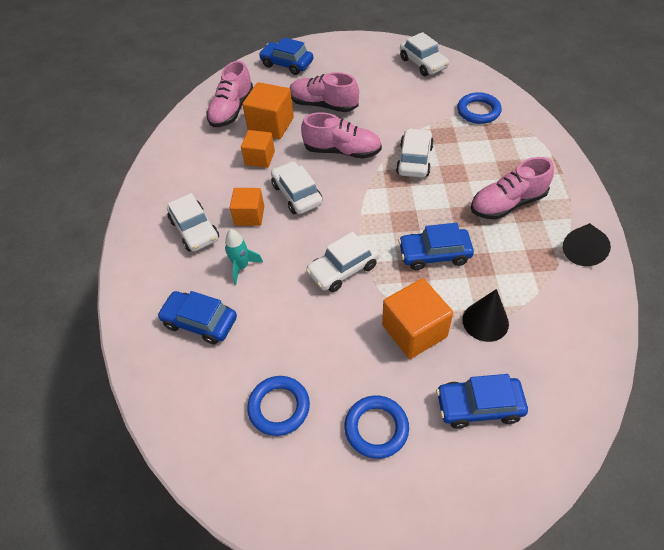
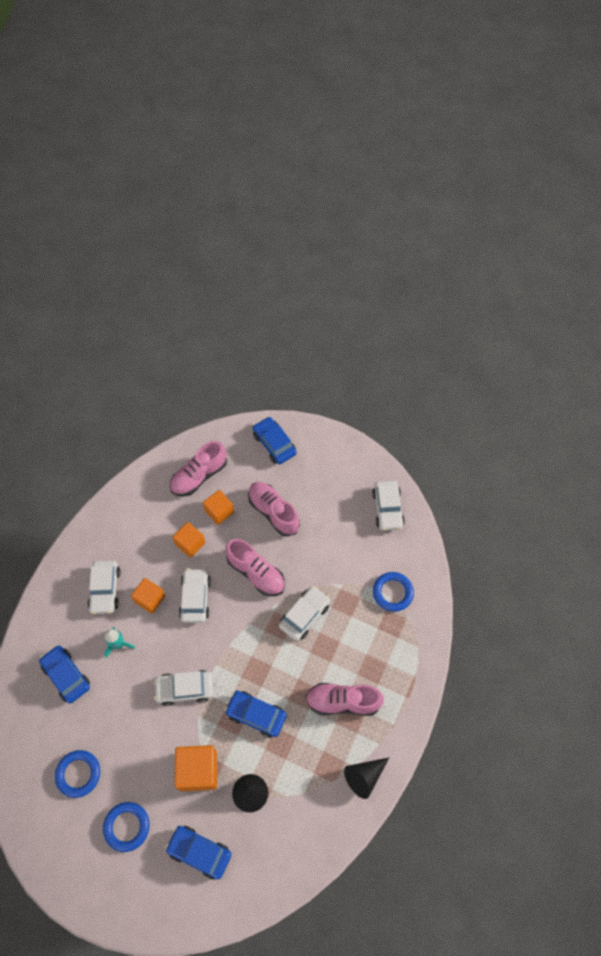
camera: 25 degrees right, 10 degrees up
(271, 125) = (219, 511): orange cube -> orange cube, size x0.66

